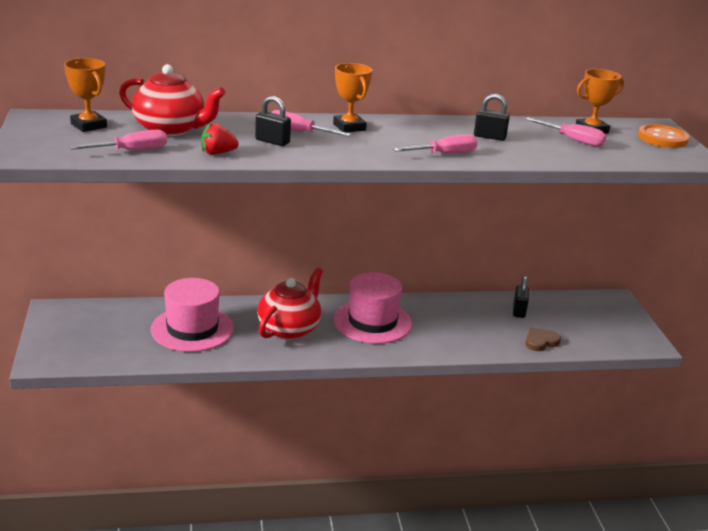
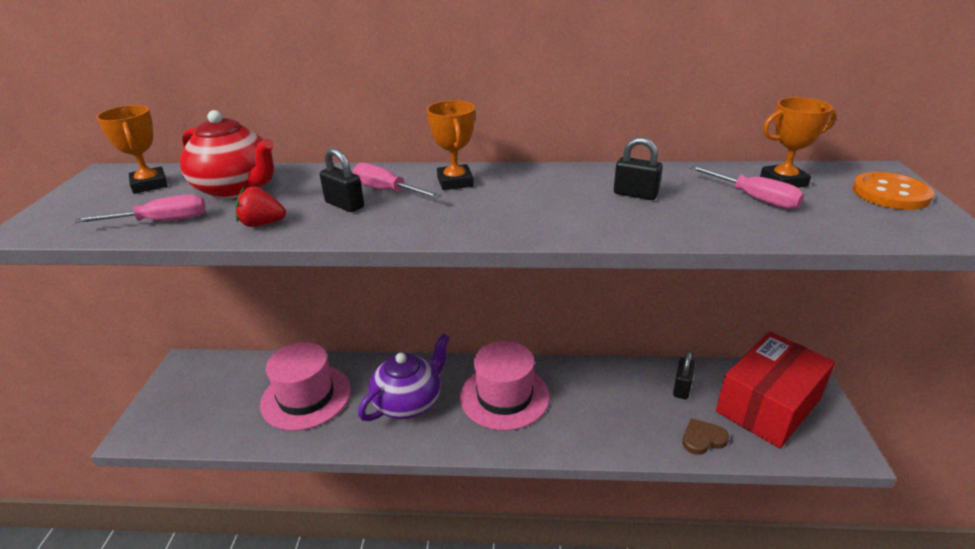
camera: 15 degrees right, 5 degrees up
(289, 329) = (409, 402): red teapot -> purple teapot
(444, 154) = (562, 223): pink screwdriver -> none
(588, 319) = (768, 405): none -> red box

